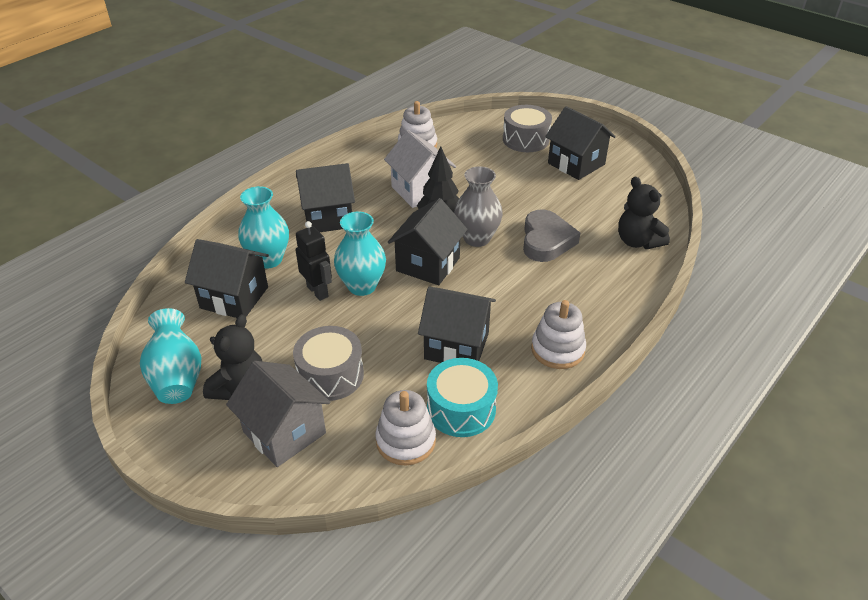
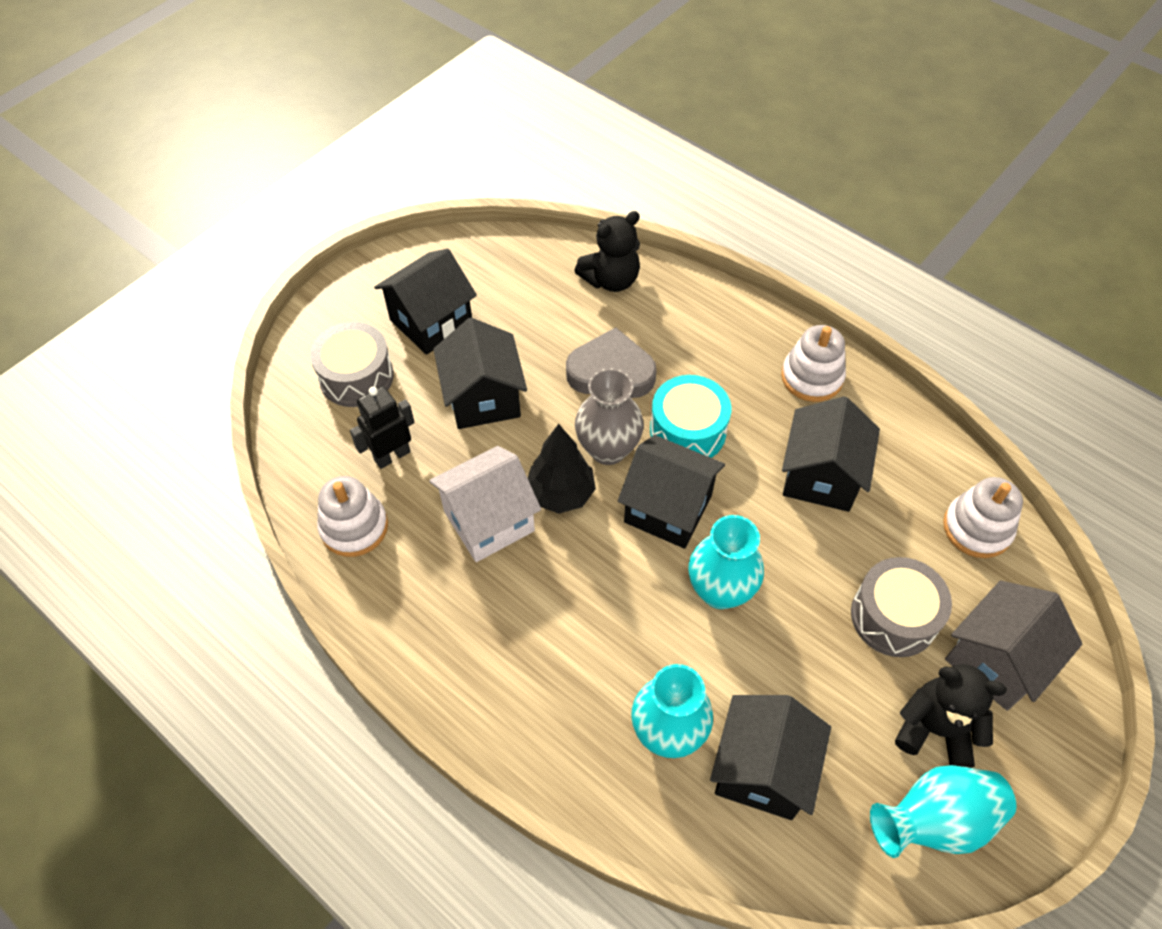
camera: 90 degrees left, 15 degrees up
(318, 291) = (736, 649): black robot -> black robot (392, 455)
(328, 217) = (557, 652): black house -> black house (483, 398)
(461, 409) = (919, 474): turquoise drum -> turquoise drum (687, 431)

